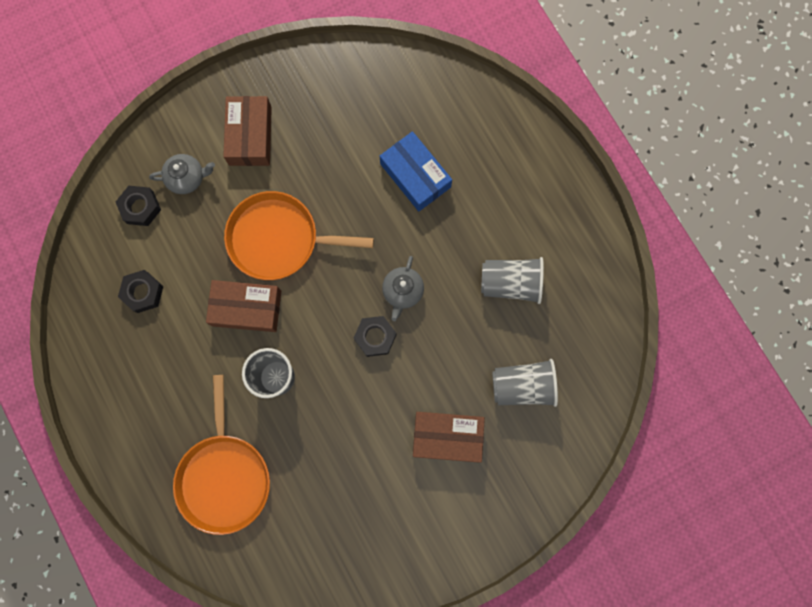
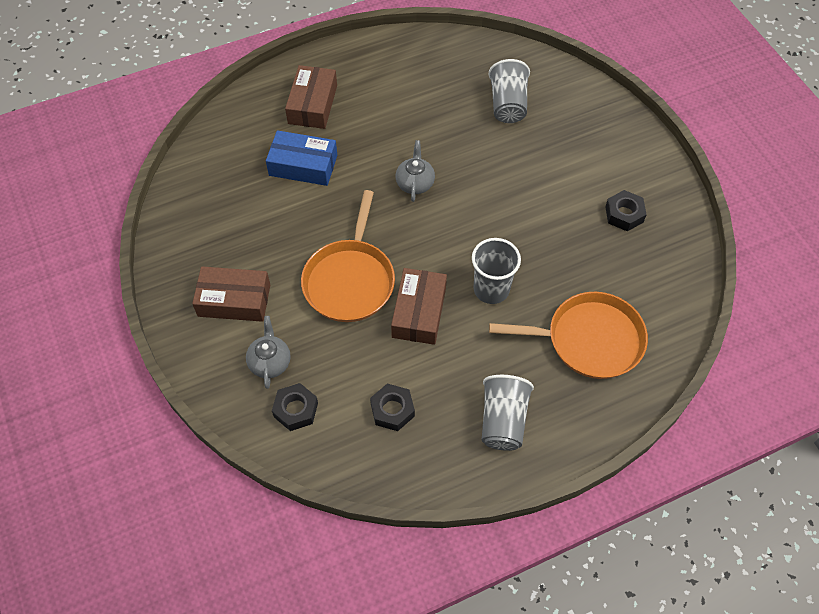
camera: 85 degrees left, 20 degrees down
(375, 337) = (457, 207): black nut -> black nut (624, 214)
(402, 291) = (415, 183): grey teapot -> grey teapot turned 105 degrees counterclockwise
(415, 175) = (303, 165): blue box -> blue box turned 45 degrees clockwise
(447, 436) = (551, 160): brown box -> brown box (312, 104)
(510, 283) = (415, 105): grey cup -> grey cup (503, 421)

